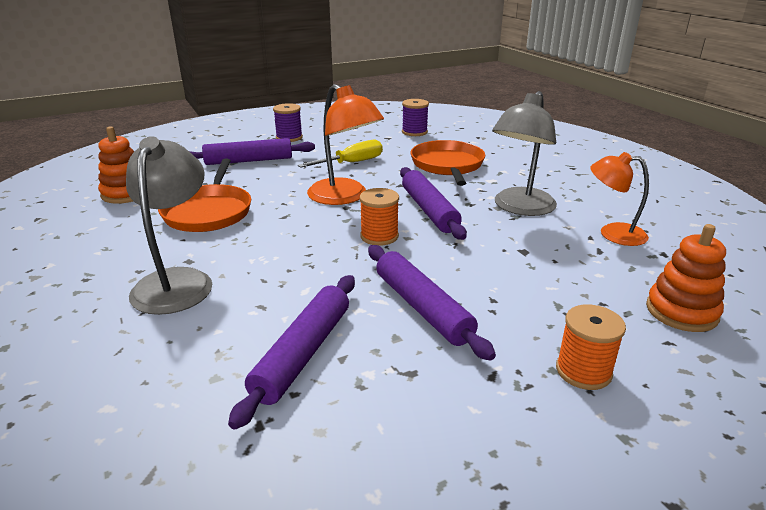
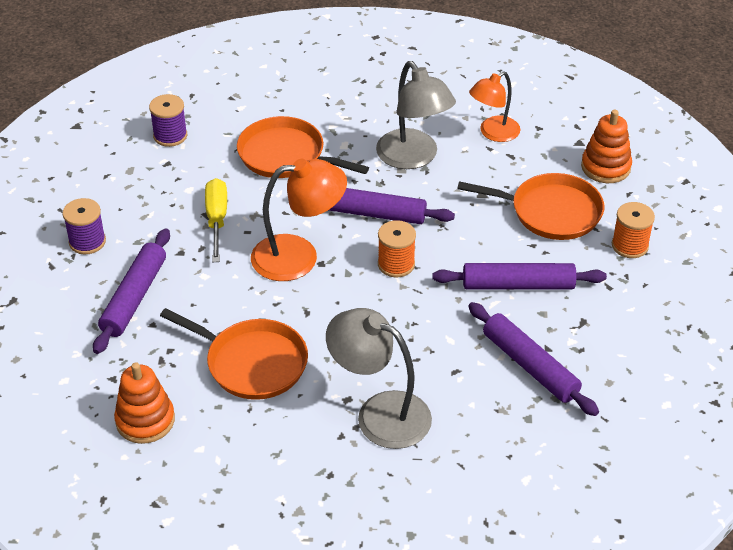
camera: 60 degrees left, 15 degrees up
(557, 296) = (551, 212): none -> orange pan

